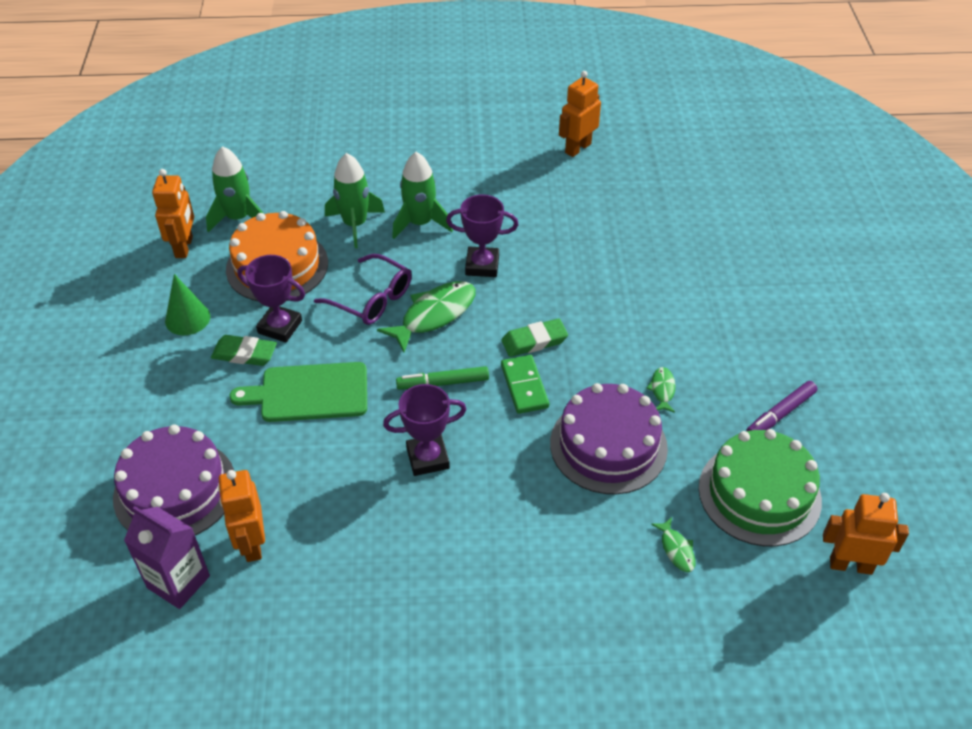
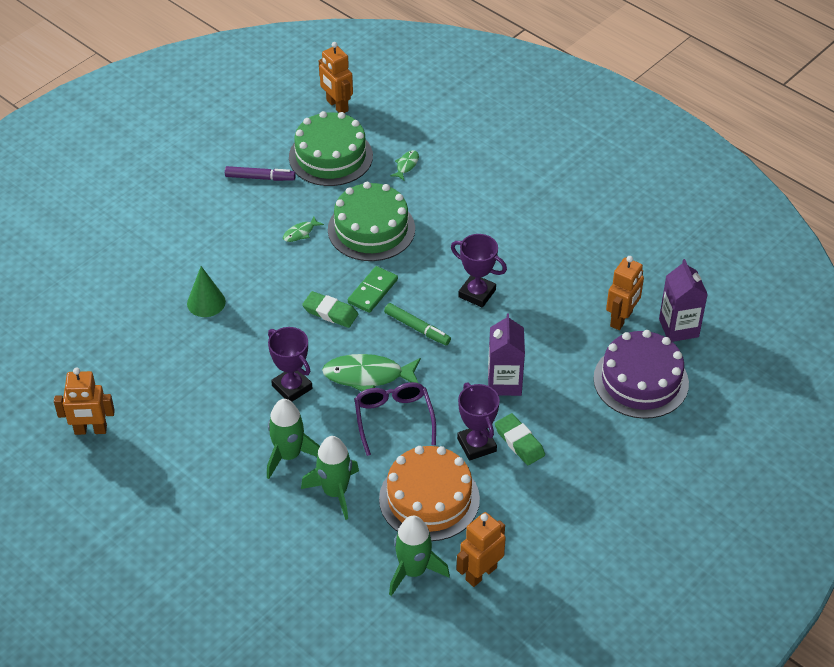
camera: 135 degrees left, 0 degrees up
(187, 318) = (533, 501): green cone -> green cone (206, 302)
(309, 393) = (504, 383): green cutting board -> purple carton
(608, 445) = (371, 229): purple cake -> green cake

